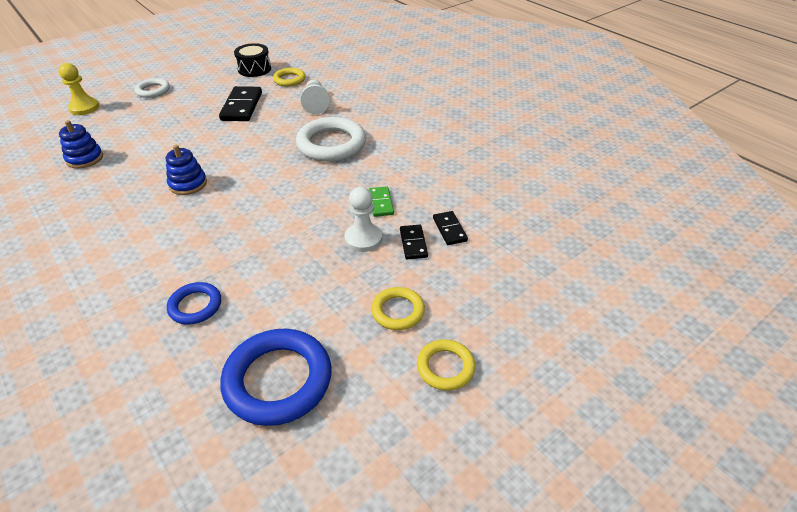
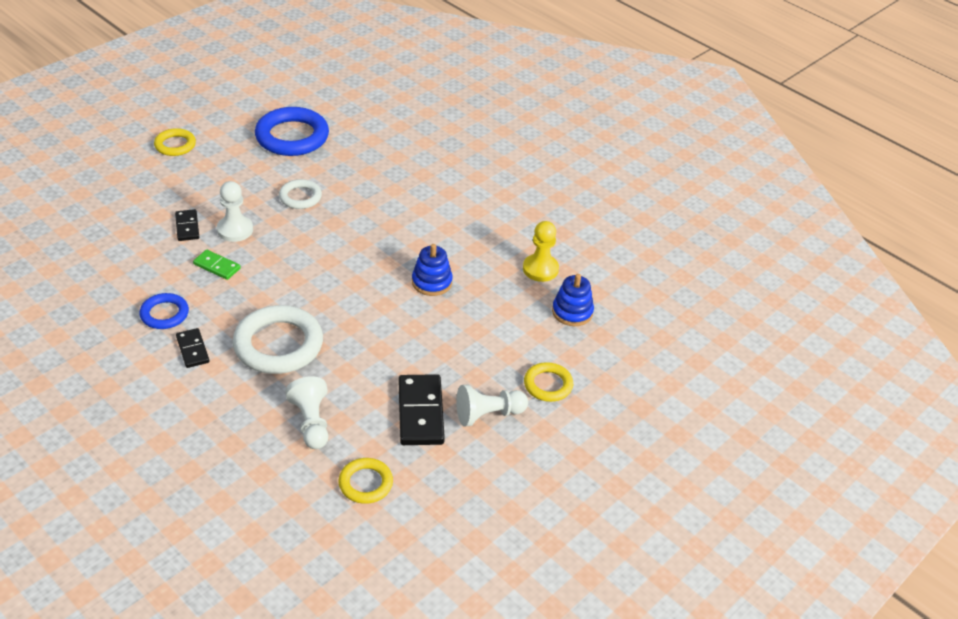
camera: 170 degrees right, 0 degrees up
(84, 108) = (647, 400): yellow pawn -> yellow pawn (540, 269)
(153, 91) = (574, 444): white ring -> white ring (300, 197)
(195, 306) = (369, 175): blue ring -> blue ring (164, 314)
(197, 104) = (488, 414): none -> white pawn
(254, 69) = (435, 512): black drum -> none
(380, 203) = (217, 266): green domino -> green domino turned 45 degrees counterclockwise
(398, 311) = (206, 176): yellow ring -> yellow ring (548, 385)
(449, 229) = (149, 241): black domino -> black domino (192, 350)

